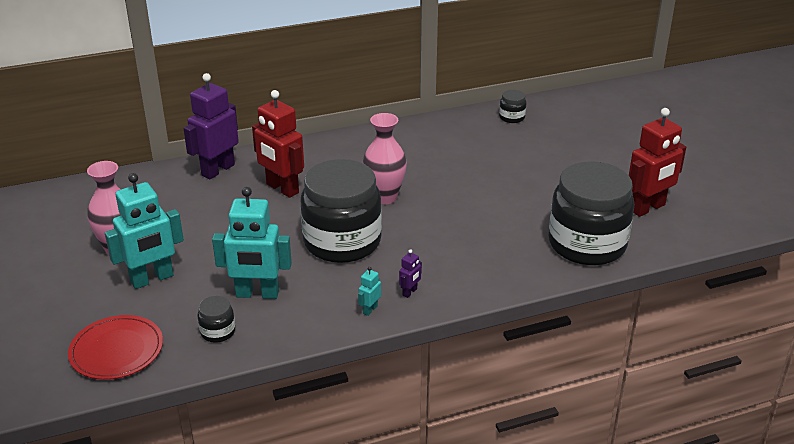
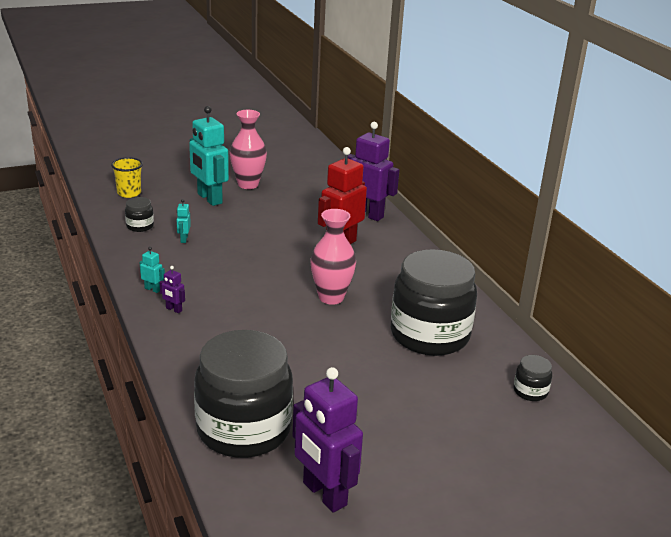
camera: 85 degrees right, 5 degrees down
(116, 350) = (129, 193): red plate -> yellow cup
(257, 294) = (184, 239): turquoise robot -> turquoise robot, size x0.42
(342, 242) = (254, 275): black jar -> black jar (429, 335)
(648, 208) = (324, 494): red robot -> purple robot

